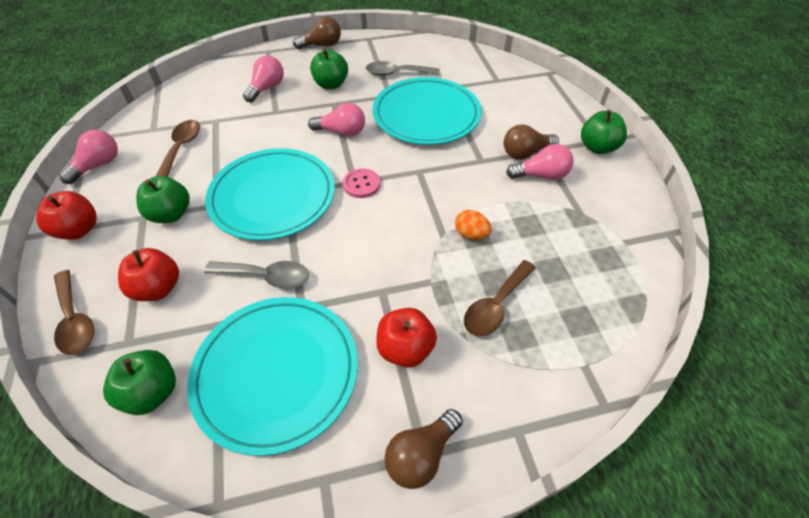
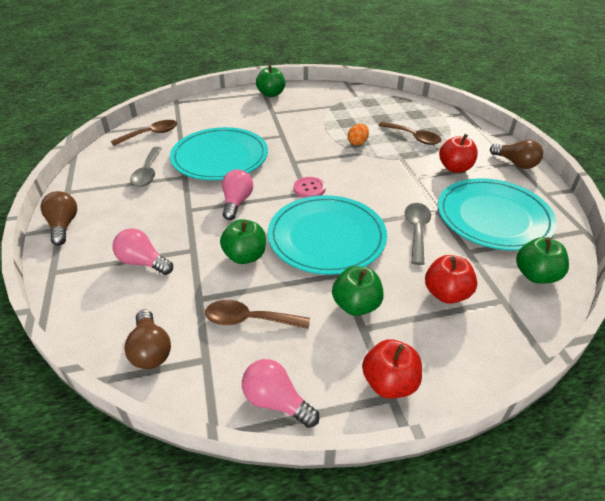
camera: 90 degrees left, 10 degrees down
(75, 320) = (498, 345): brown spoon -> brown spoon (151, 134)
(331, 84) = (152, 213): green apple -> green apple (245, 256)
(525, 153) = (275, 118): brown light bulb -> brown light bulb (151, 350)
(541, 175) = (299, 115): pink light bulb -> none

